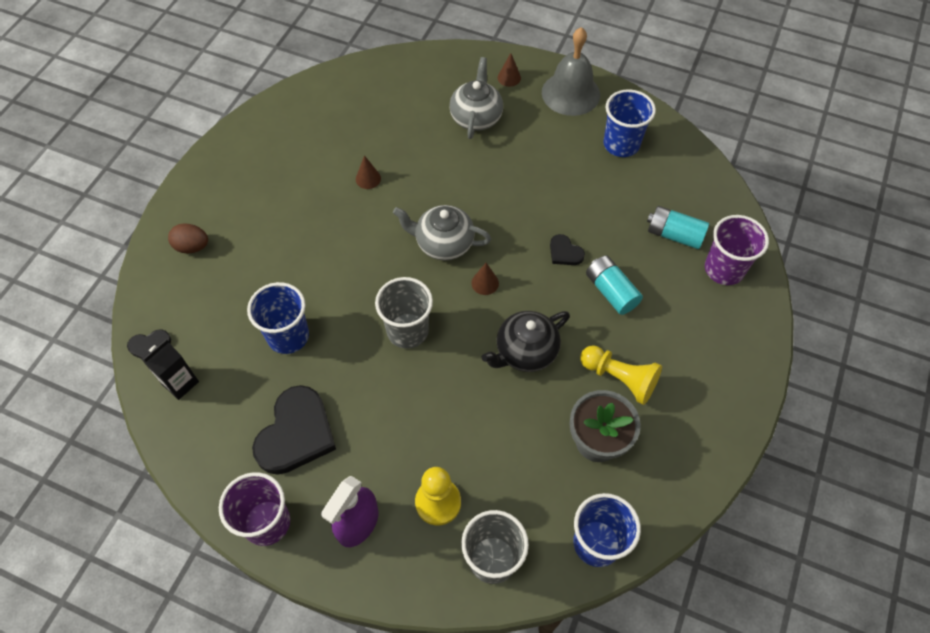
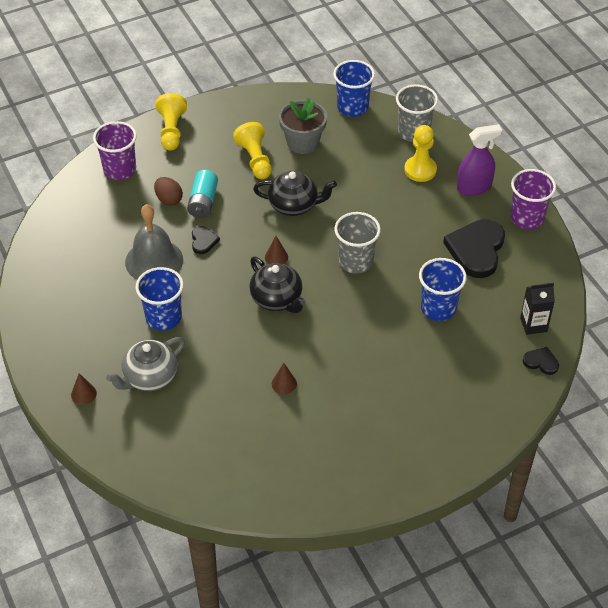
camera: 140 degrees left, 10 degrees down
(192, 247) = (464, 418): brown egg -> brown egg (169, 199)
(296, 433) = (476, 250): black heart -> black heart turned 45 degrees counterclockwise
(443, 243) = (277, 299): grey teapot -> black teapot
(570, 93) = (55, 346): grey bell -> grey bell (154, 260)
(621, 144) = (73, 283): blue cup -> blue cup (163, 317)
(674, 235) = (121, 206): turquoise battery -> none
(737, 350) = (171, 131): none -> yellow pawn

